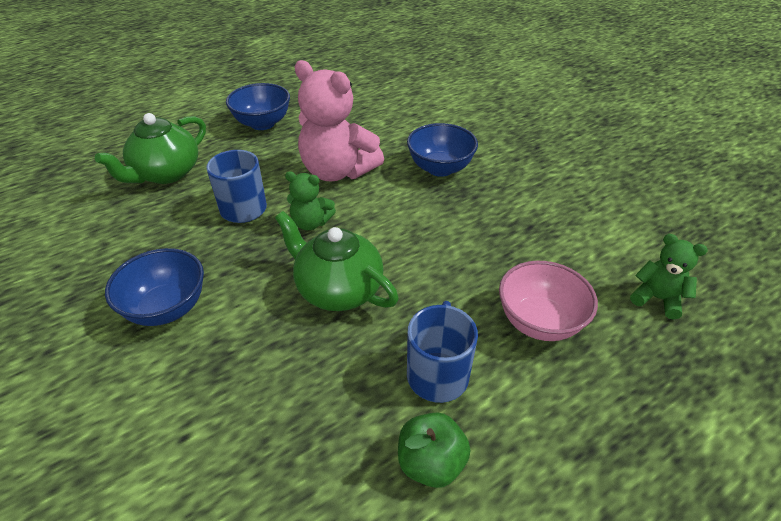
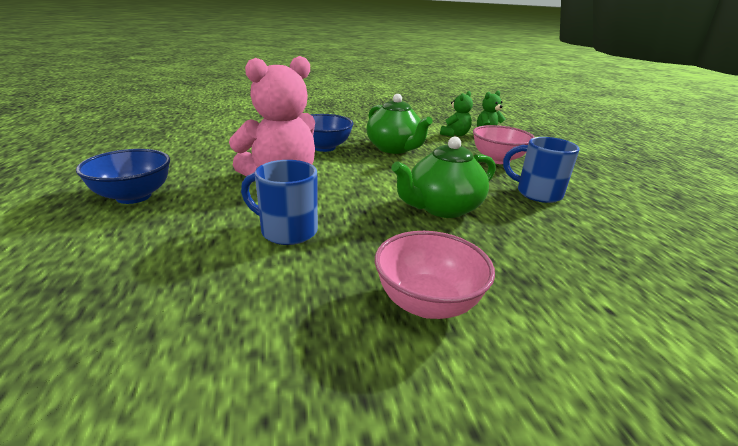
camera: 70 degrees left, 15 degrees down
(166, 173) = (140, 276): green teapot -> green teapot (394, 148)
(167, 308) = (427, 303): blue bowl -> pink bowl
(311, 223) = (346, 203): green teddy bear -> green teddy bear (455, 135)
(431, 463) = (609, 210): green apple -> none

